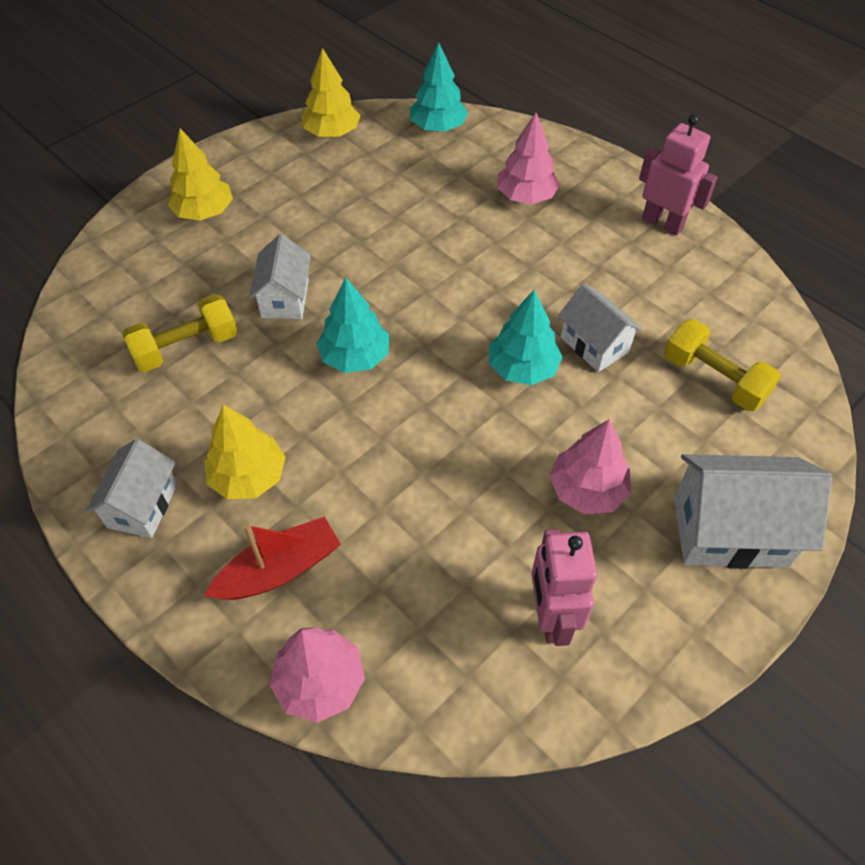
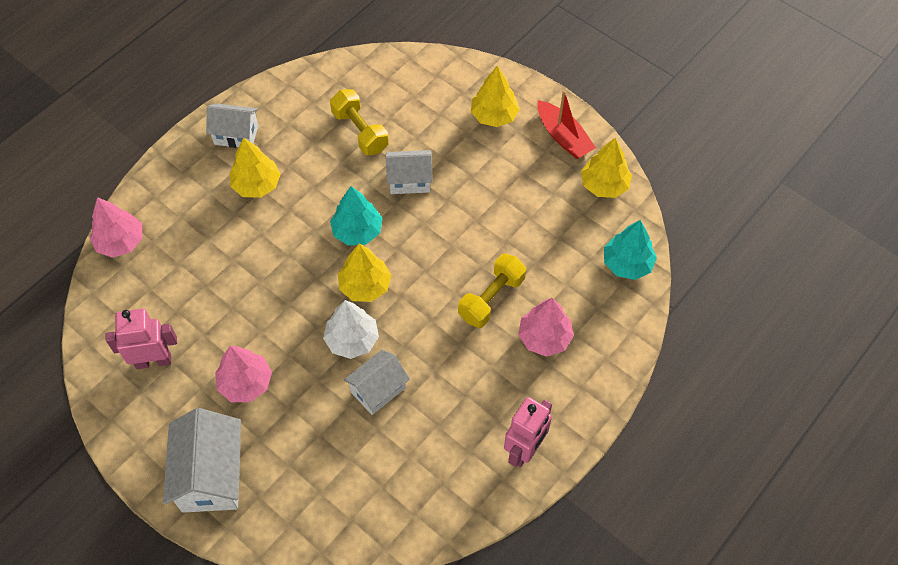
camera: 85 degrees right, 5 degrees up
(279, 569) = (191, 211): red boat -> red boat (563, 137)
(442, 351) = (365, 285): none -> yellow tree
(522, 368) = (352, 339): turquoise tree -> white tree
(714, 379) = (348, 477): yellow dumbbell -> yellow dumbbell (491, 298)

